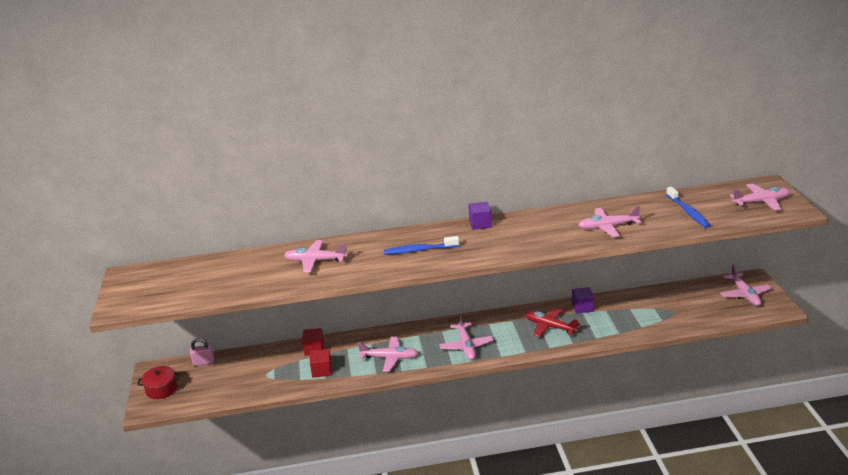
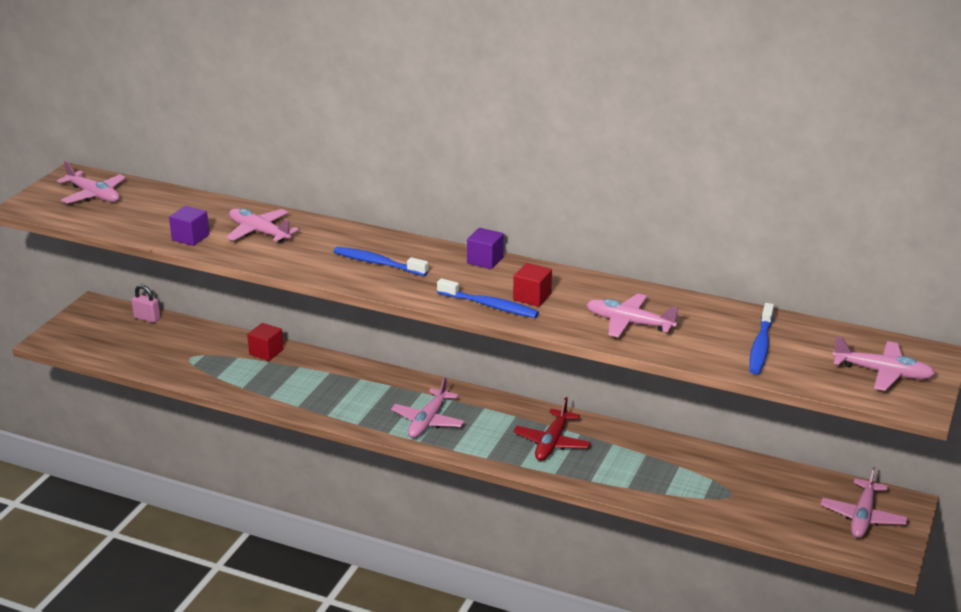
camera: 30 degrees right, 0 degrees up
(161, 389) = (81, 328): red pot -> none
(322, 370) = (248, 378): red cube -> red cube (532, 297)
(389, 358) = (331, 396): pink plane -> pink plane (93, 195)
(520, 248) = (490, 306): none -> blue toothbrush
(550, 326) = (552, 442): red plane -> red plane turned 135 degrees counterclockwise
(582, 307) = (620, 438): purple cube -> purple cube (190, 237)

